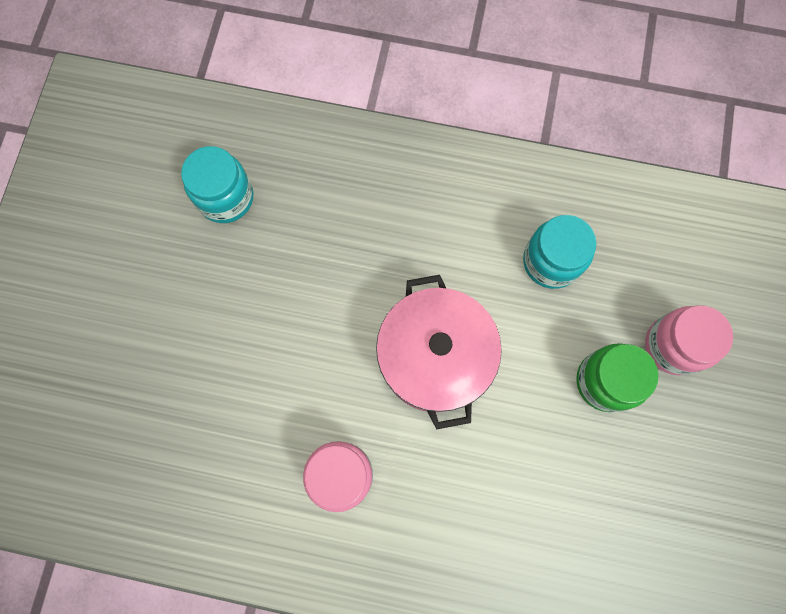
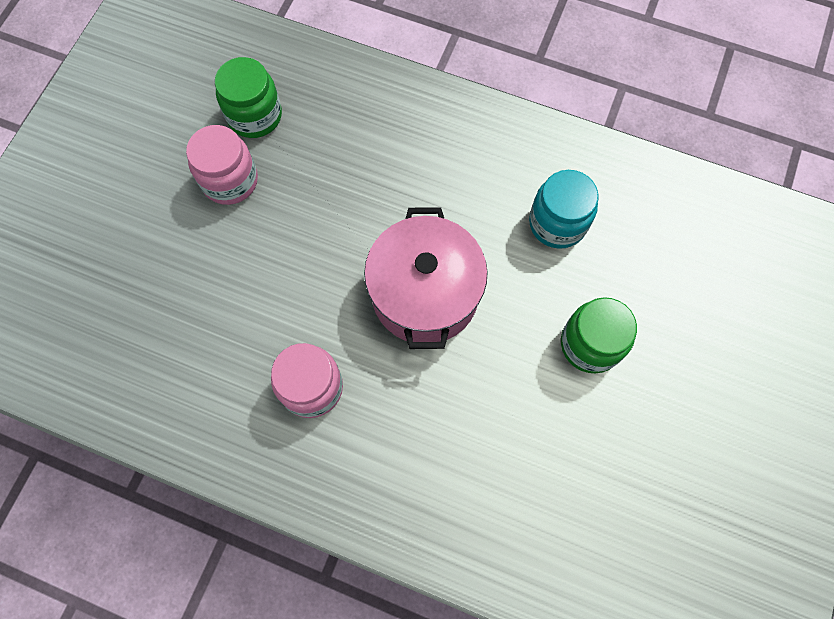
camera: 10 degrees right, 5 degrees down
(226, 198) = (255, 116): turquoise jar -> green jar
(673, 345) = (665, 322): pink jar -> pink jar (230, 180)

